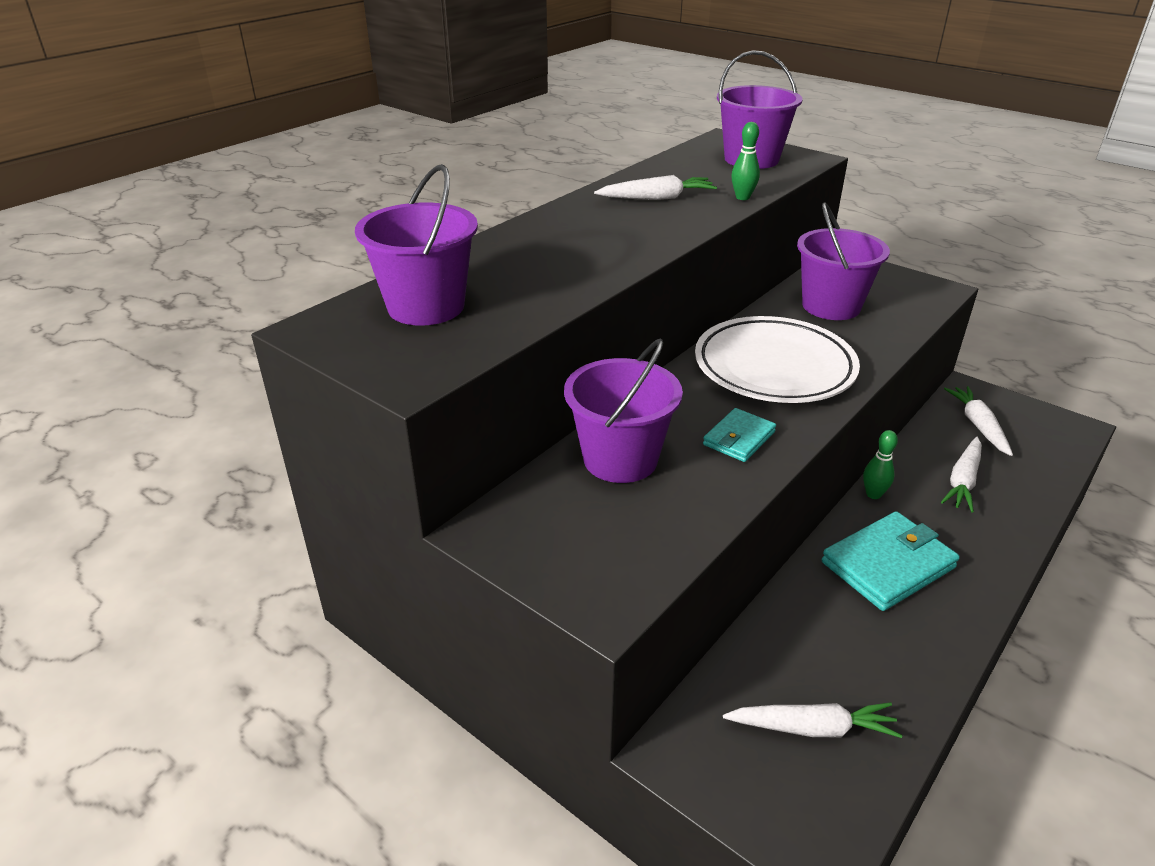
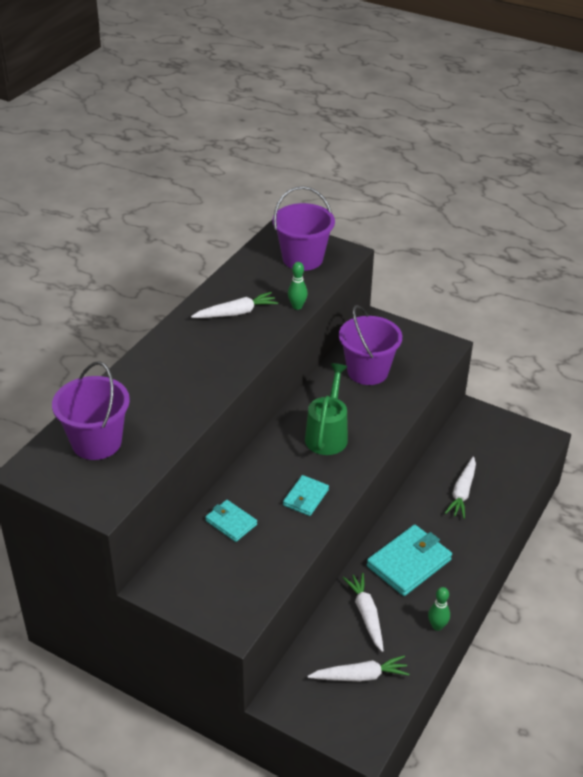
camera: 10 degrees left, 5 degrees up
(620, 459) = (231, 522): purple bucket -> turquoise wallet
(774, 367) = (327, 434): white plate -> green watering can
(873, 494) = (402, 510): green bowling pin -> green bowling pin (437, 626)
(978, 425) = (477, 444): white carrot -> white carrot (366, 614)

